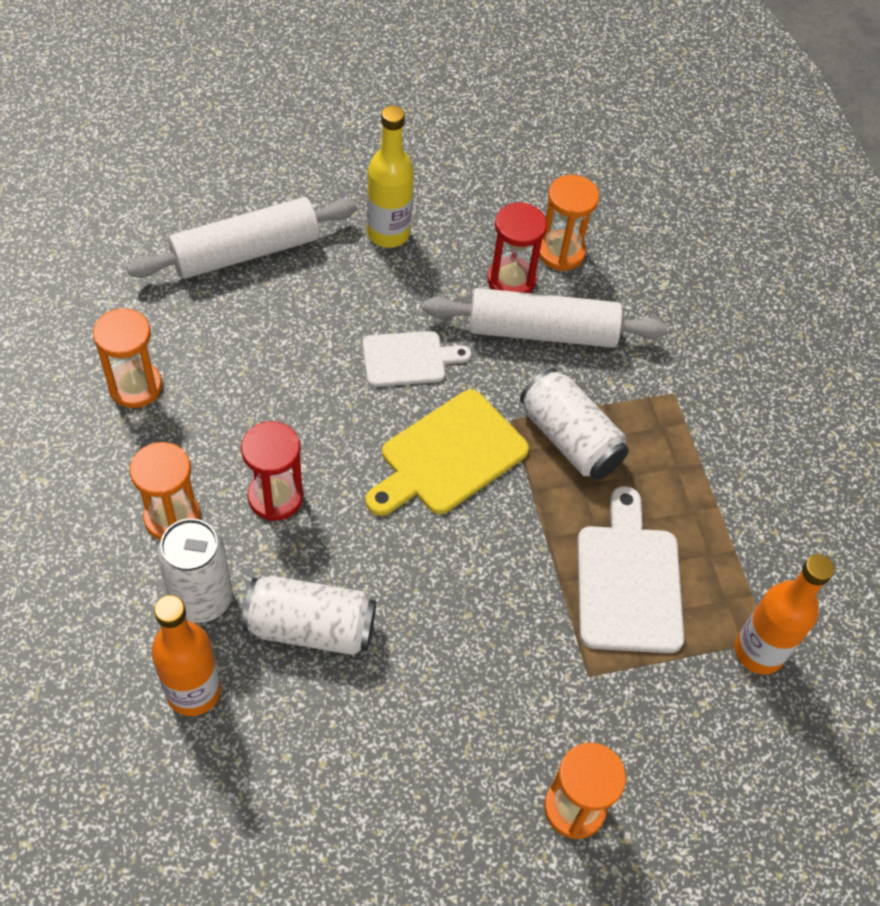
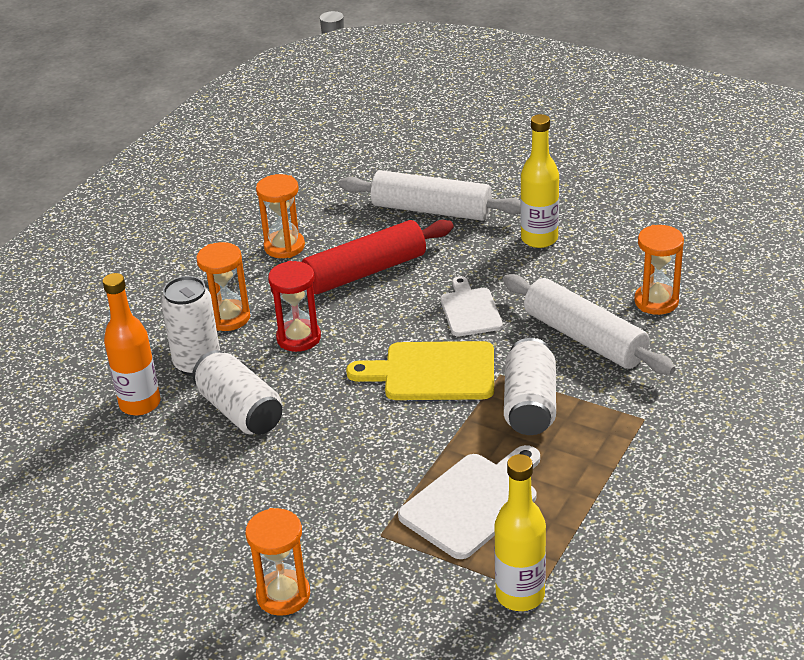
camera: 50 degrees right, 20 degrees down
(258, 371) = (365, 272): none -> red rolling pin
(409, 359) = (470, 310): white cutting board -> white cutting board turned 135 degrees counterclockwise
(511, 280) = (597, 300): red hourglass -> none
(759, 651) = (520, 595): orange bottle -> yellow bottle

